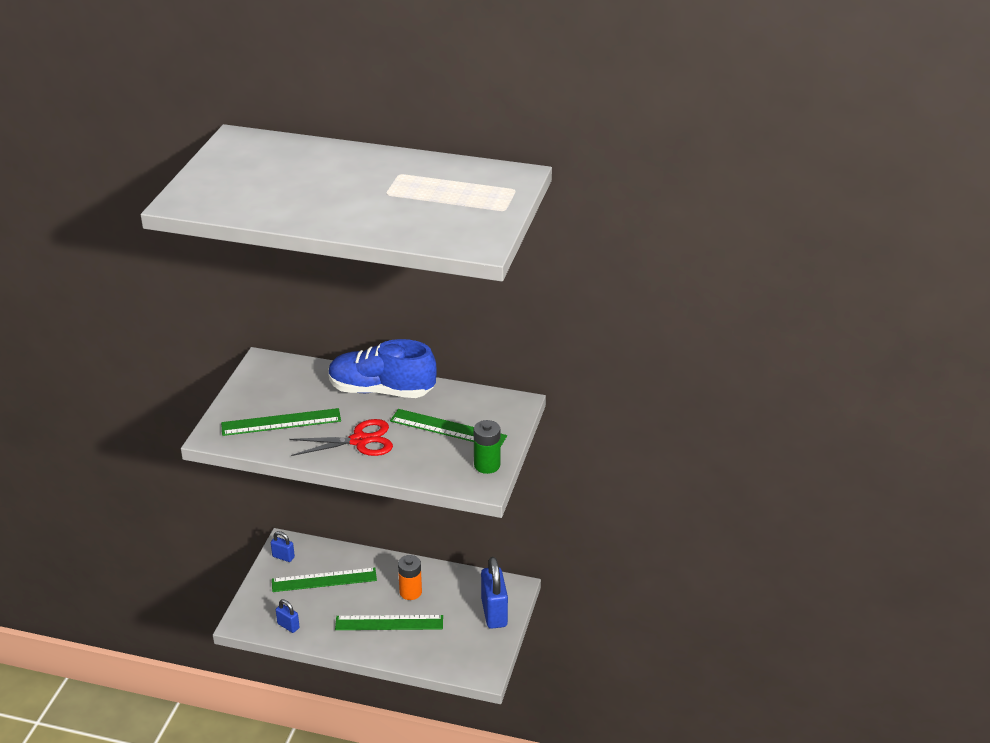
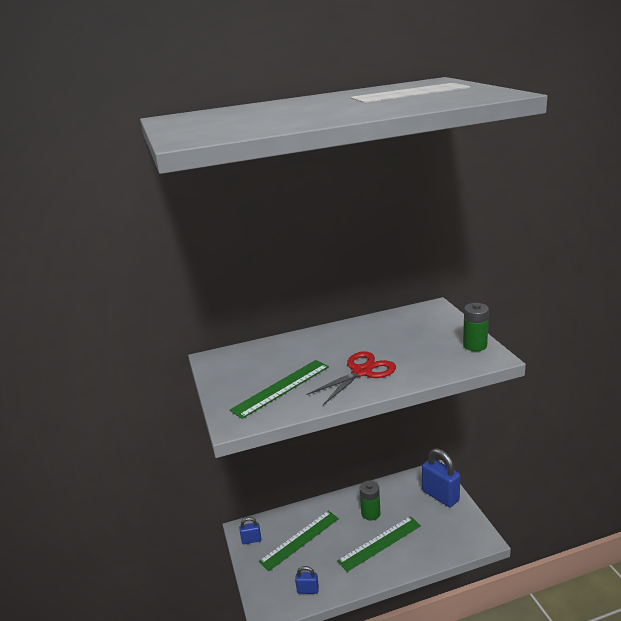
camera: 30 degrees left, 10 degrees down
(381, 390) = (331, 338): blue shoe -> none
(410, 592) = (370, 513): orange battery -> green battery
(448, 429) = (413, 338): green ruler -> none

